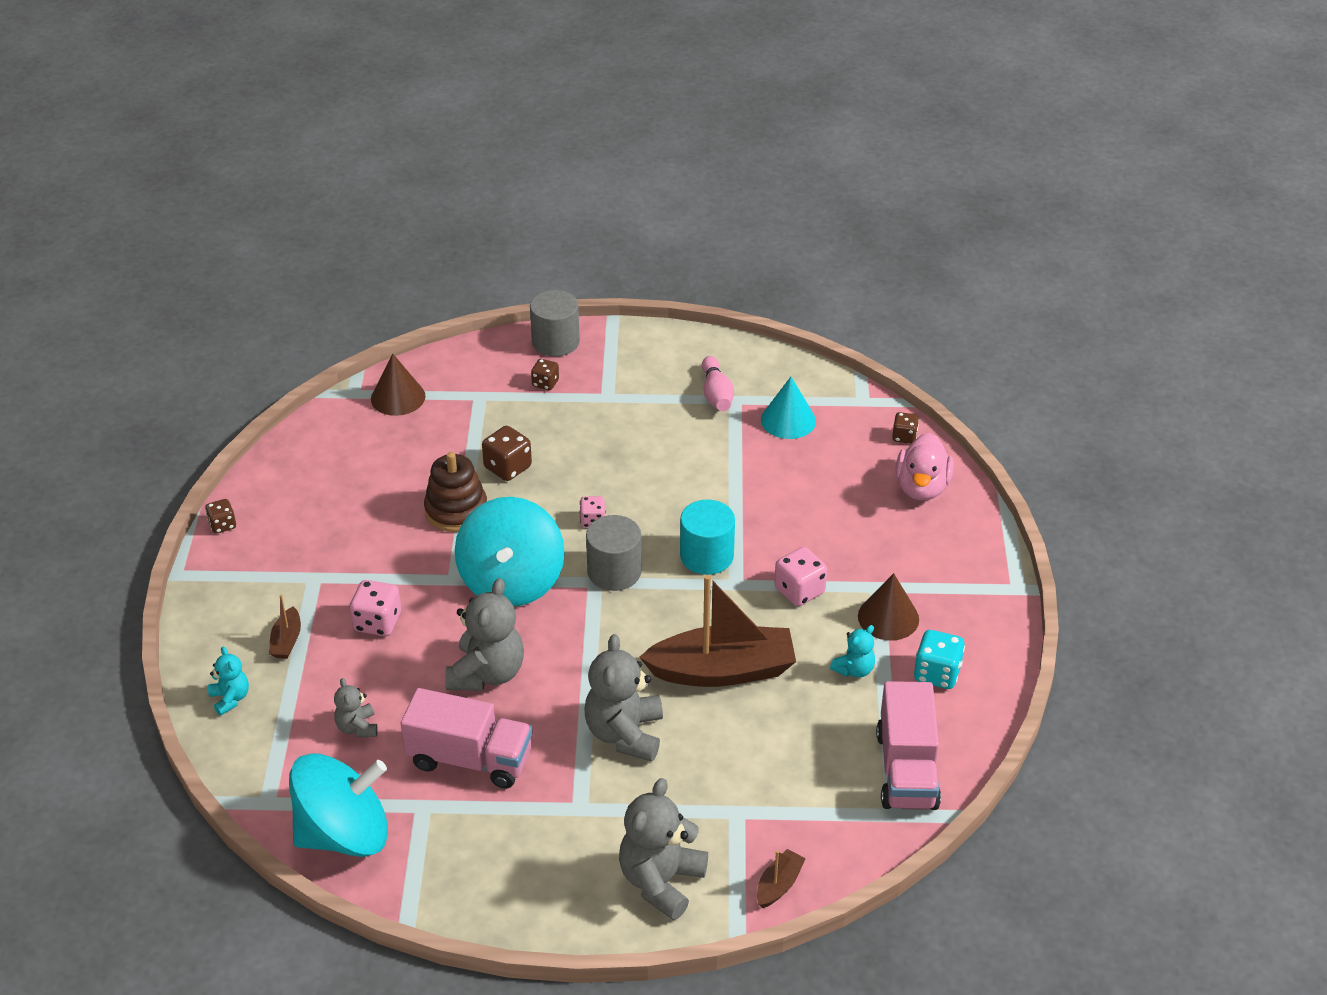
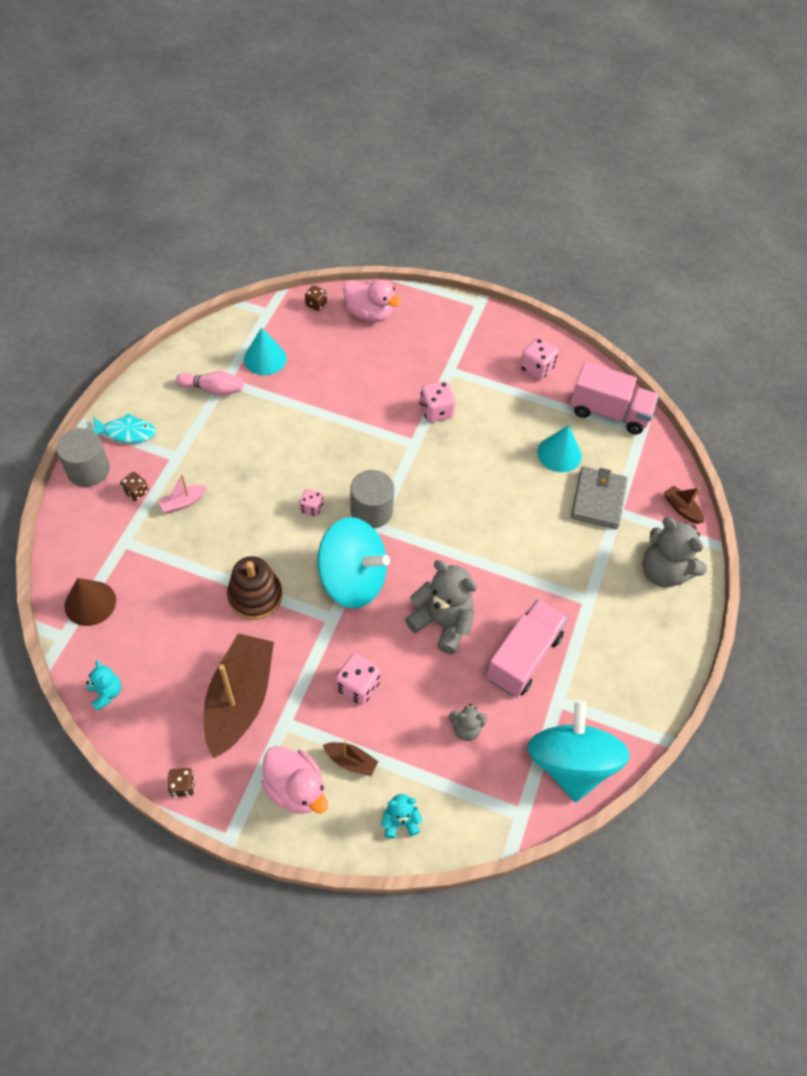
camera: 75 degrees left, 15 degrees up
(243, 607) = (296, 788): none -> pink duck
(508, 467) = (223, 546): brown dice -> none
(549, 421) = (183, 502): none -> pink boat
(618, 351) = (126, 432): none -> turquoise fish
(625, 734) = (531, 552): grey teddy bear -> none
(706, 556) = (380, 451): turquoise cylinder -> none
(722, 670) = (492, 478): brown boat -> brown boat (240, 700)
(745, 787) = (598, 500): none -> grey wallet
(800, 730) = (559, 454): none -> turquoise cone
(854, 669) = (518, 408): turquoise teddy bear -> turquoise teddy bear (106, 693)
(888, 617) = (479, 374): brown cone -> none
(937, 673) = (536, 369): turquoise dice -> pink dice

